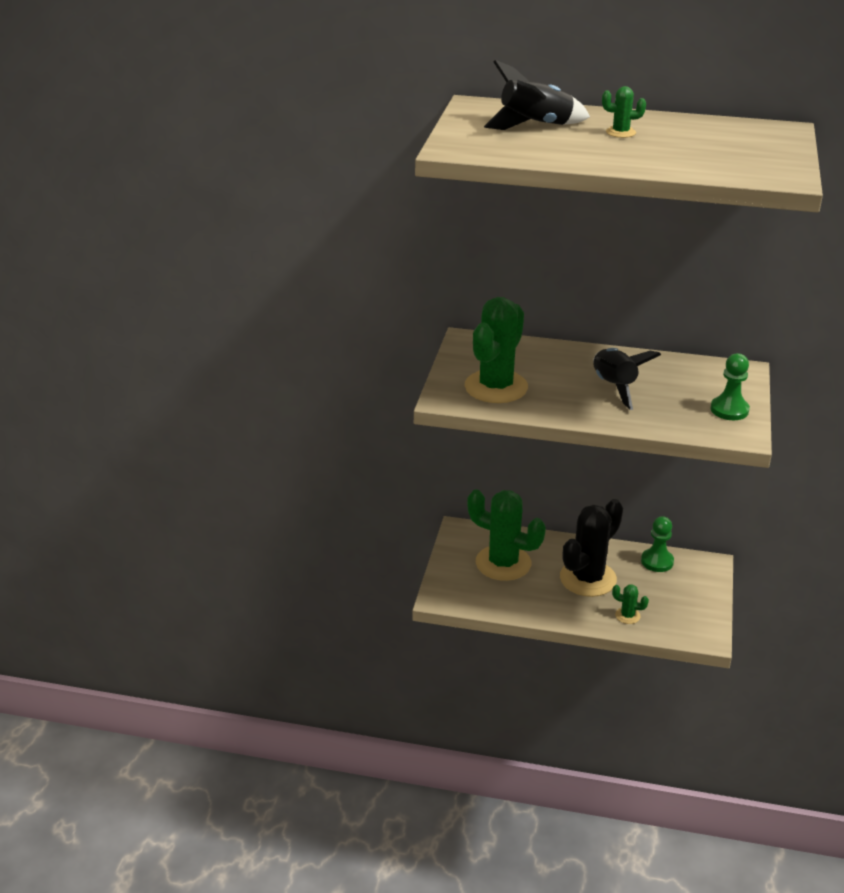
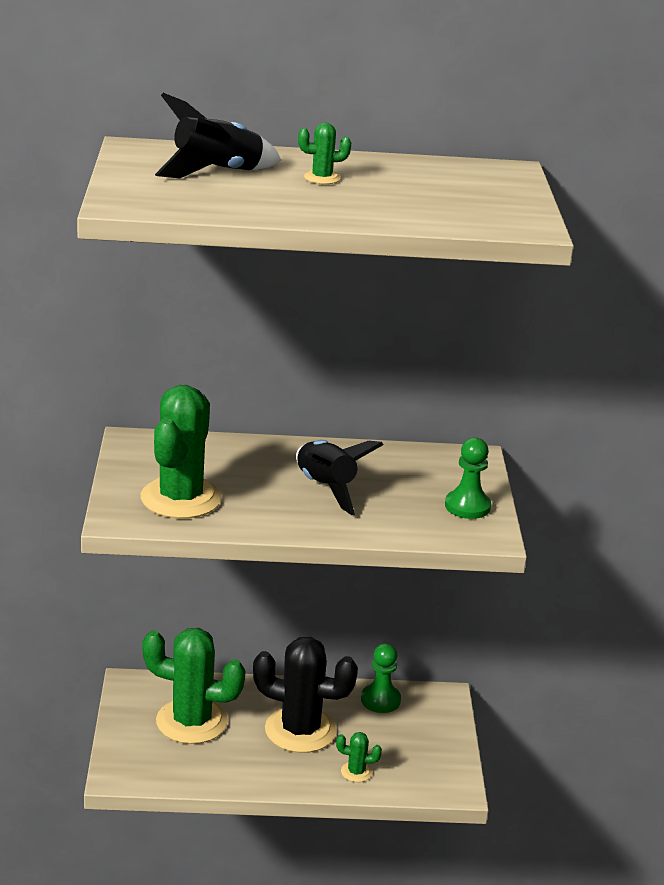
camera: 15 degrees left, 5 degrees down
(588, 578) = (300, 730): black cactus -> black cactus turned 75 degrees clockwise

